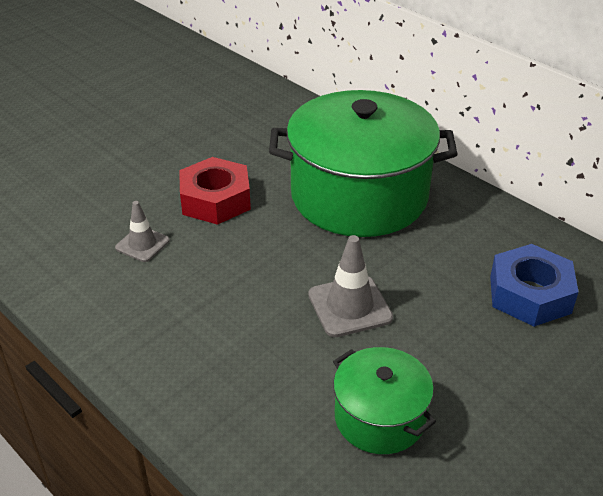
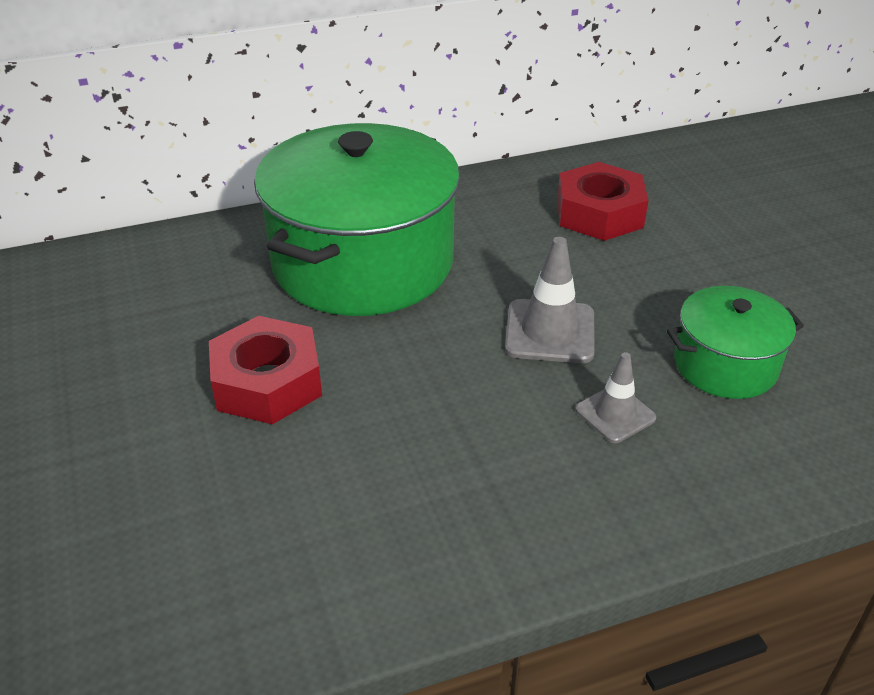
camera: 65 degrees left, 0 degrees up
(142, 244) = (306, 483): grey traffic cone -> grey traffic cone (615, 414)
(529, 294) = (599, 213): blue nut -> red nut

